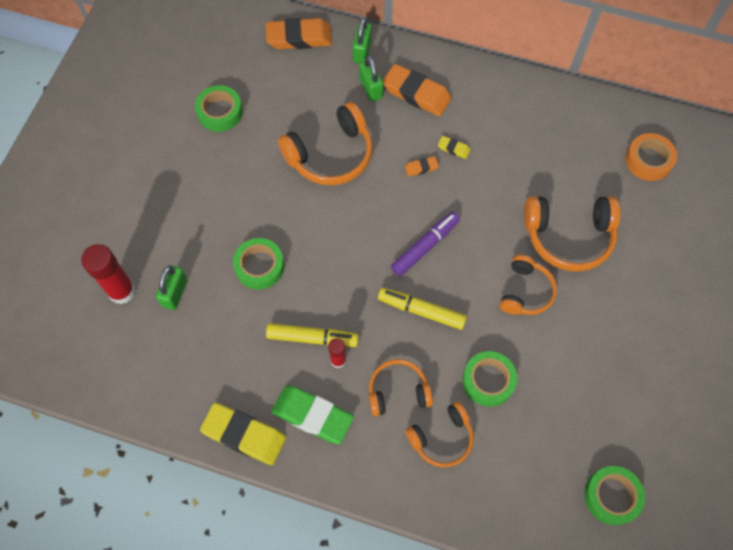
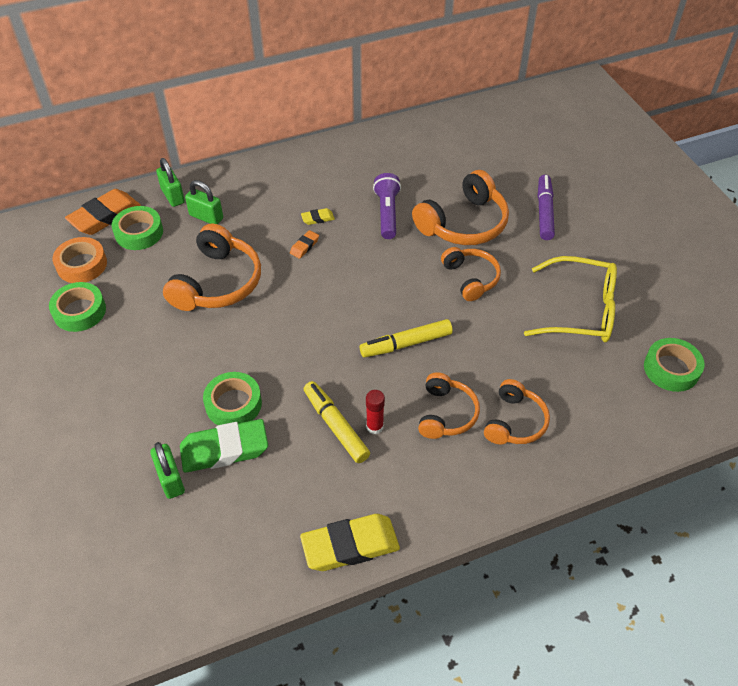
camera: 40 degrees left, 15 degrees down
(122, 291) = (113, 515): red glue stick -> none
(312, 338) = (336, 426): yellow marker -> yellow marker turned 90 degrees counterclockwise
(312, 416) = (395, 484): green eraser -> green eraser (224, 450)
(398, 391) = (446, 414): orange headphones -> orange headphones turned 150 degrees clockwise
(416, 94) = (249, 199): orange eraser -> none
(425, 246) = (363, 297): purple marker -> purple marker (544, 212)
(488, 380) = (506, 356): green tape -> green tape (139, 233)
(513, 182) = (387, 213): none -> purple flashlight
(588, 388) = (581, 310): none -> yellow glasses
(648, 160) = (468, 144): orange tape -> orange tape (82, 265)

